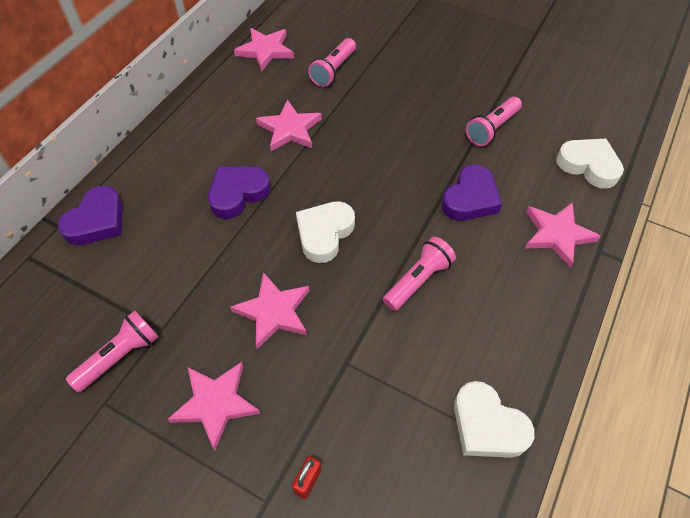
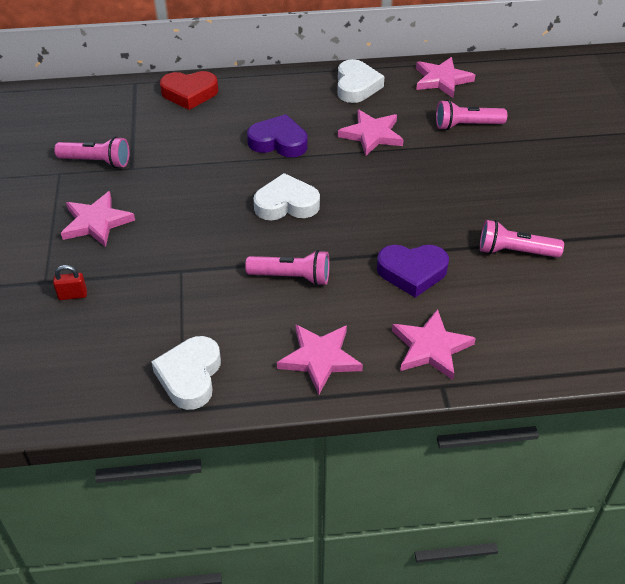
camera: 55 degrees right, 10 degrees down
(97, 221) = (189, 93): purple heart -> red heart
(274, 312) = (191, 213): pink star -> pink star (320, 359)
(588, 165) = (546, 339): white heart -> white heart (356, 86)

